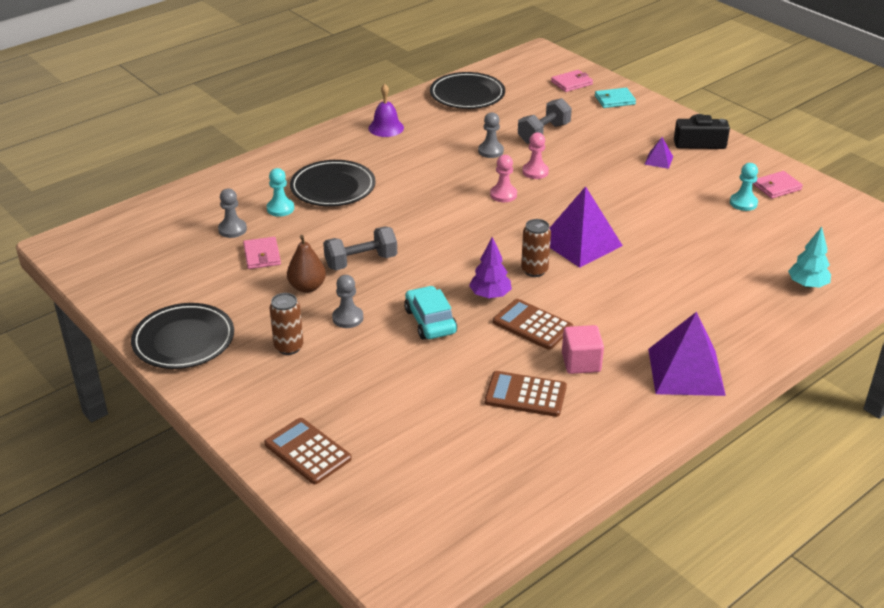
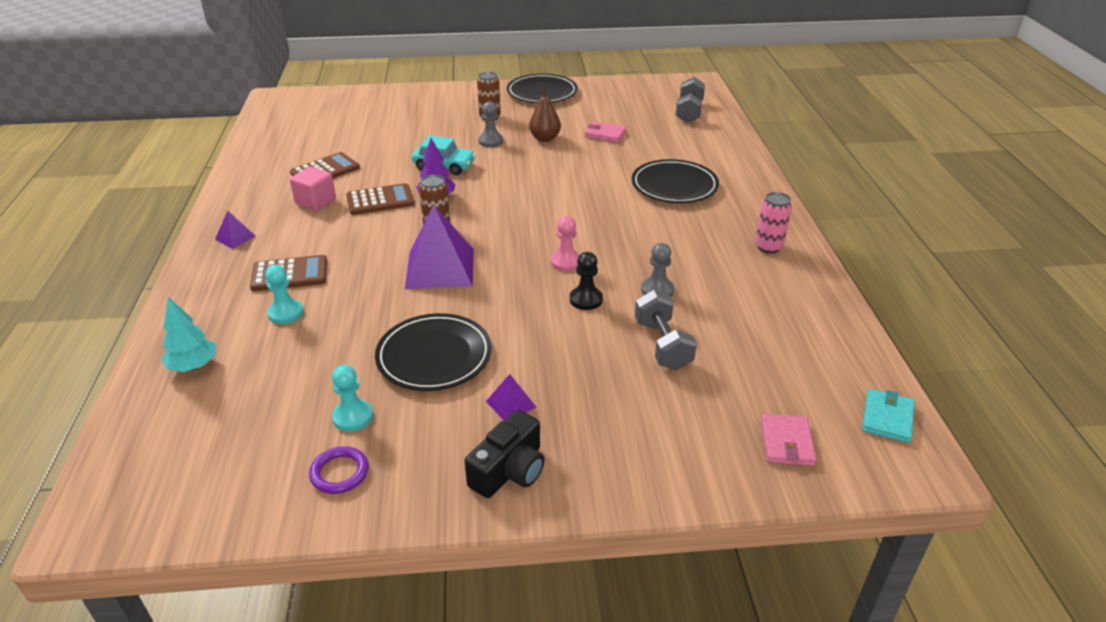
camera: 125 degrees right, 0 degrees up
(232, 229) = (653, 133): grey pawn -> none
(280, 208) = (664, 156): turquoise pawn -> turquoise pawn (285, 313)
(307, 451) = (395, 100): brown calculator -> brown calculator (289, 274)
(361, 262) = (549, 165): grey dumbbell -> grey dumbbell (689, 112)
(386, 128) = (768, 247): purple bell -> pink can
(467, 95) = (813, 331): black plate -> black plate (434, 356)
(535, 172) = (586, 299): pink pawn -> black pawn
(614, 100) = (699, 458): turquoise wallet -> turquoise wallet (887, 418)
(686, 371) = (235, 237): purple pyramid -> purple pyramid, size x0.46
(777, 187) = (339, 473): pink wallet -> purple ring

